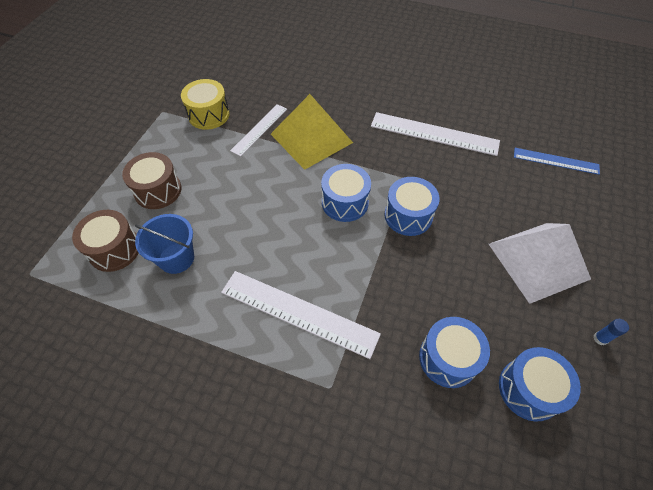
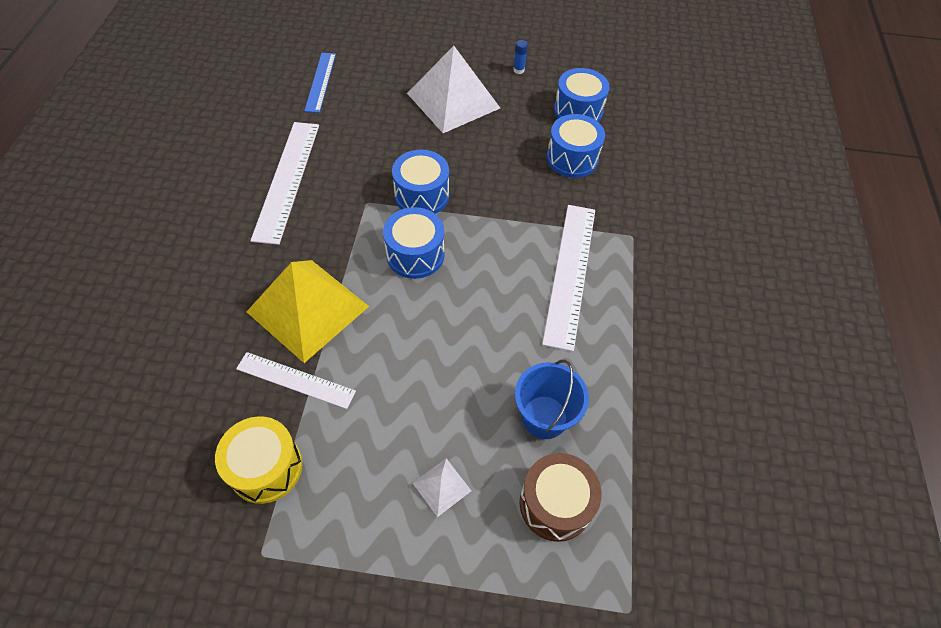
camera: 105 degrees left, 0 degrees up
(158, 190) = (441, 486): brown drum -> white pyramid

